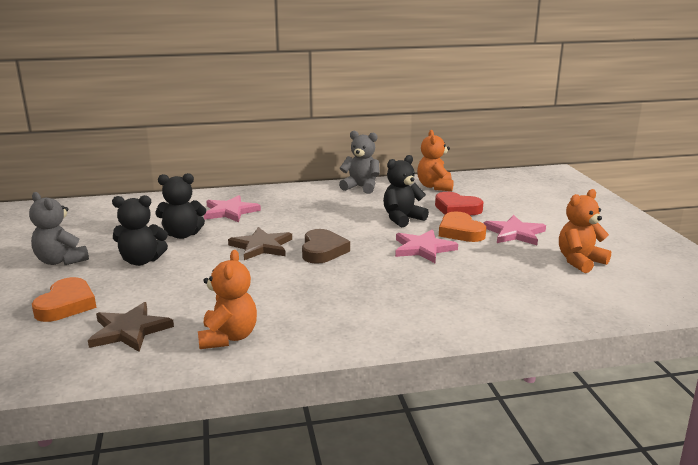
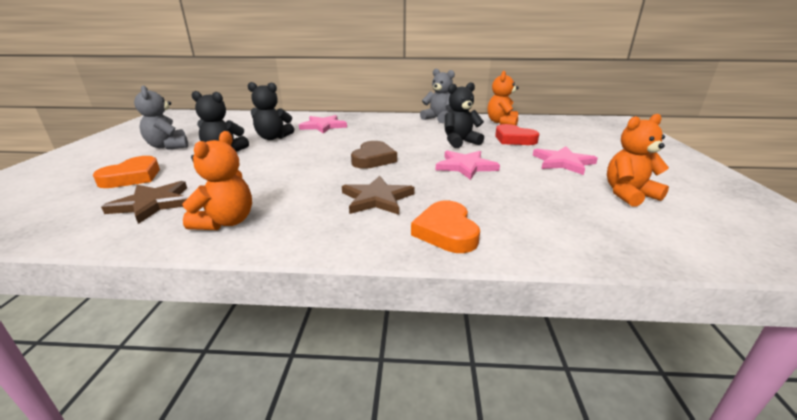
camera: 15 degrees right, 5 degrees up
(261, 246) = (325, 151): brown star -> brown star (377, 198)
(460, 232) = (509, 156): orange heart -> orange heart (446, 232)

